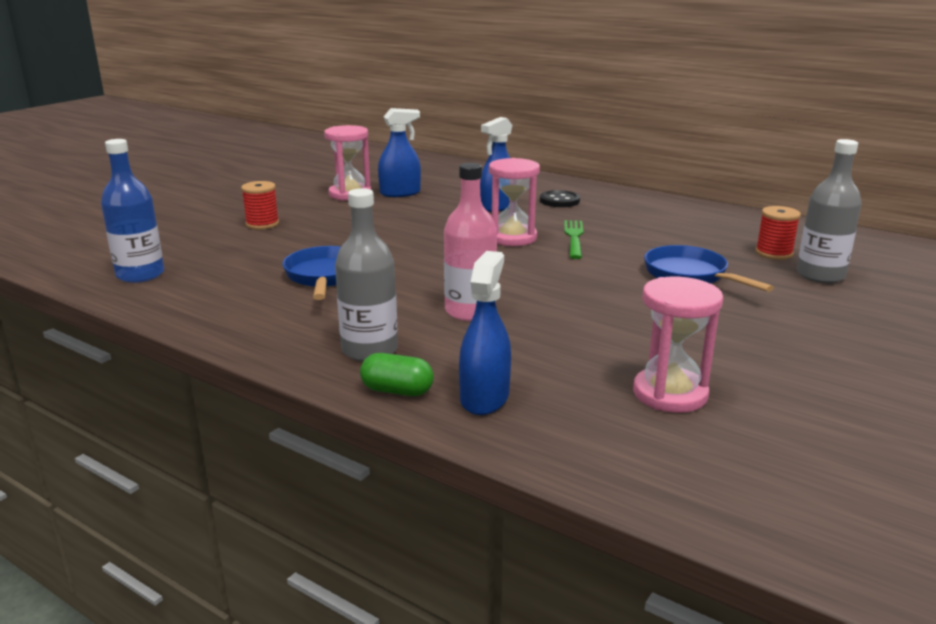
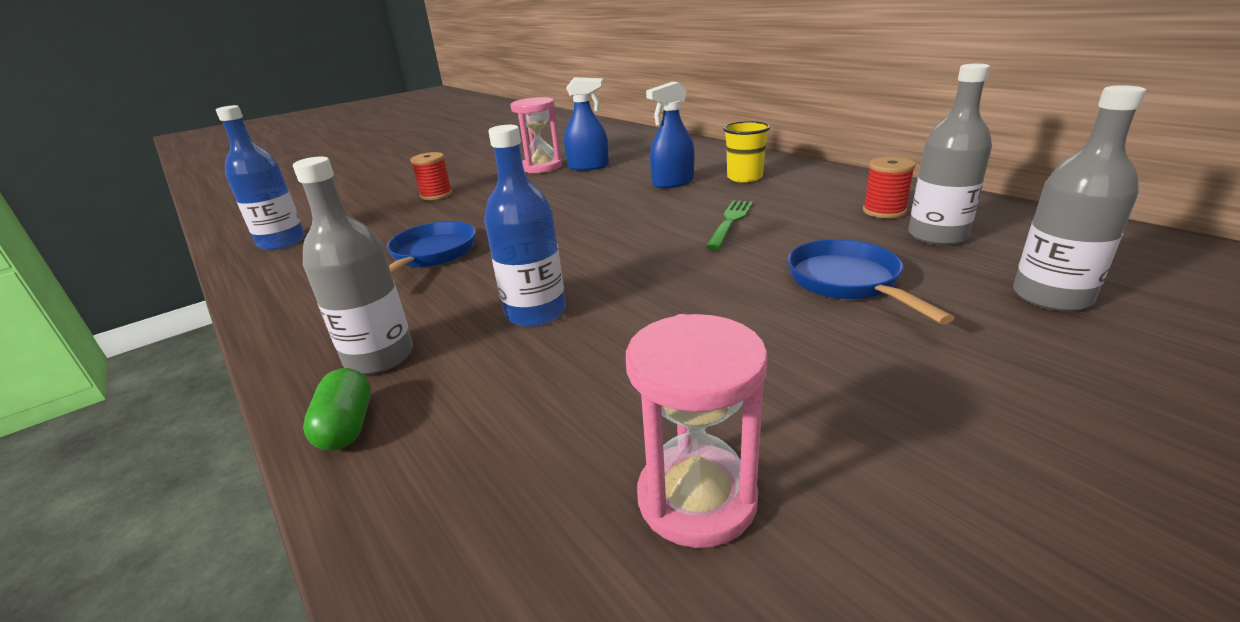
camera: 20 degrees right, 5 degrees up
(397, 391) = (347, 427): green capsule -> green capsule turned 45 degrees clockwise
(470, 311) = (535, 312): pink bottle -> blue bottle
(484, 398) = (434, 458): blue spray bottle -> none
(512, 238) = (660, 219): pink hourglass -> none
(559, 201) = (744, 177): black button -> yellow cup
(734, 241) = (937, 236): none -> grey bottle
(774, 253) = (988, 256): red spool -> red spool (884, 211)

